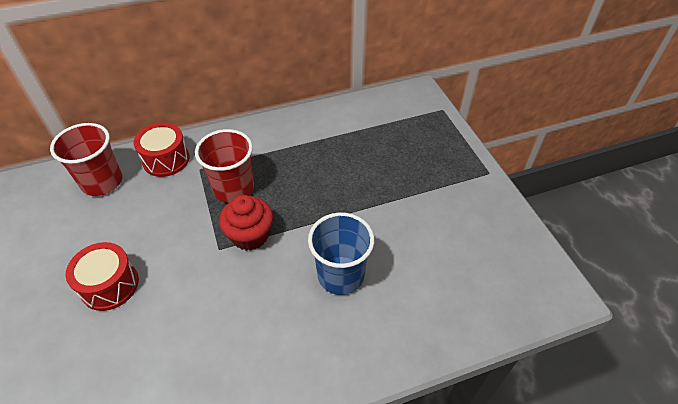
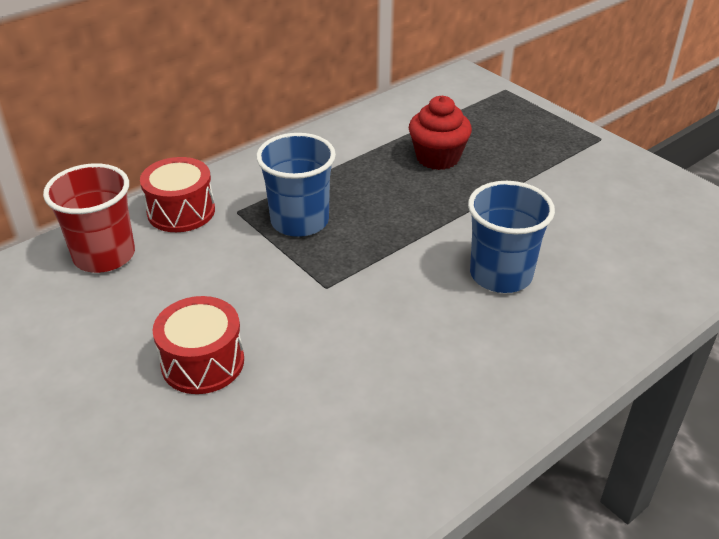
camera: 20 degrees left, 10 degrees down
(233, 188) = (299, 221): red cup -> blue cup
(250, 236) = (358, 264): red cupcake -> red cupcake (437, 158)

